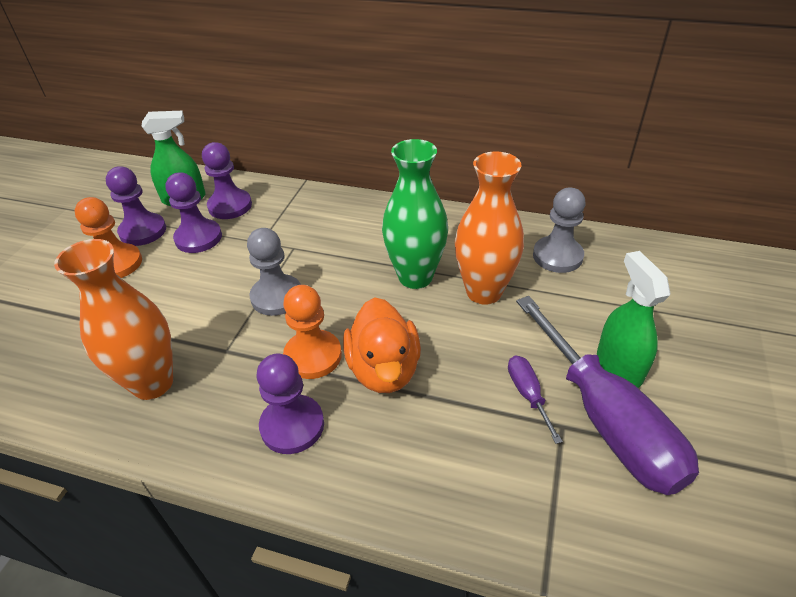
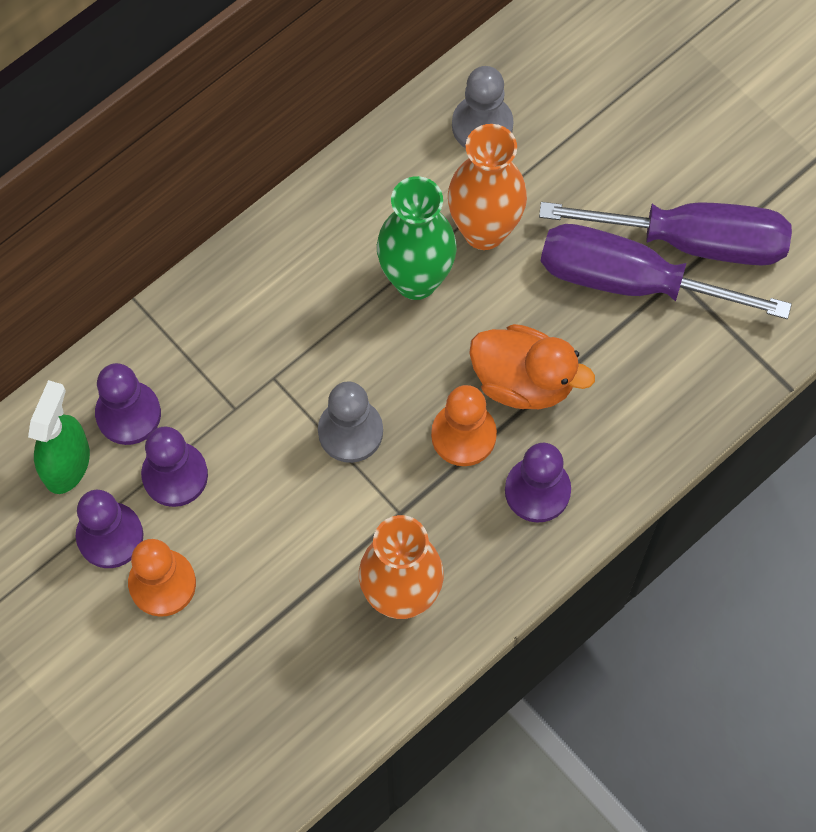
camera: 60 degrees left, 25 degrees up
(528, 394) = (630, 281): purple screwdriver -> purple screwdriver, size x2.38
(618, 366) = (650, 187): green spray bottle -> none

